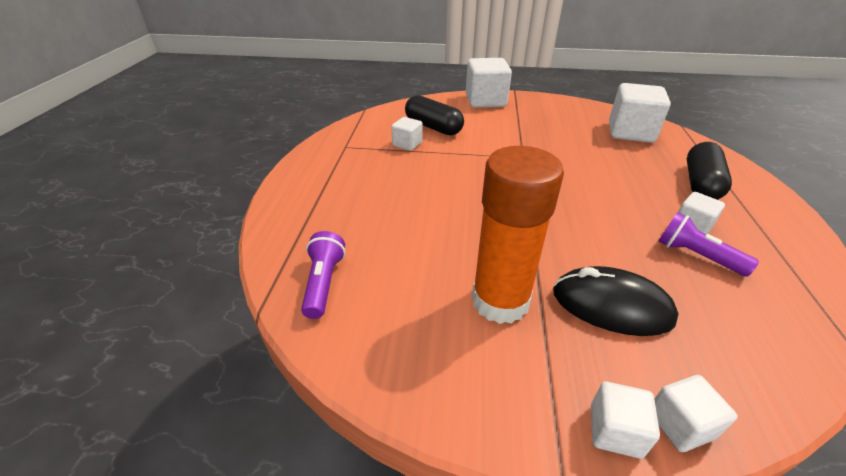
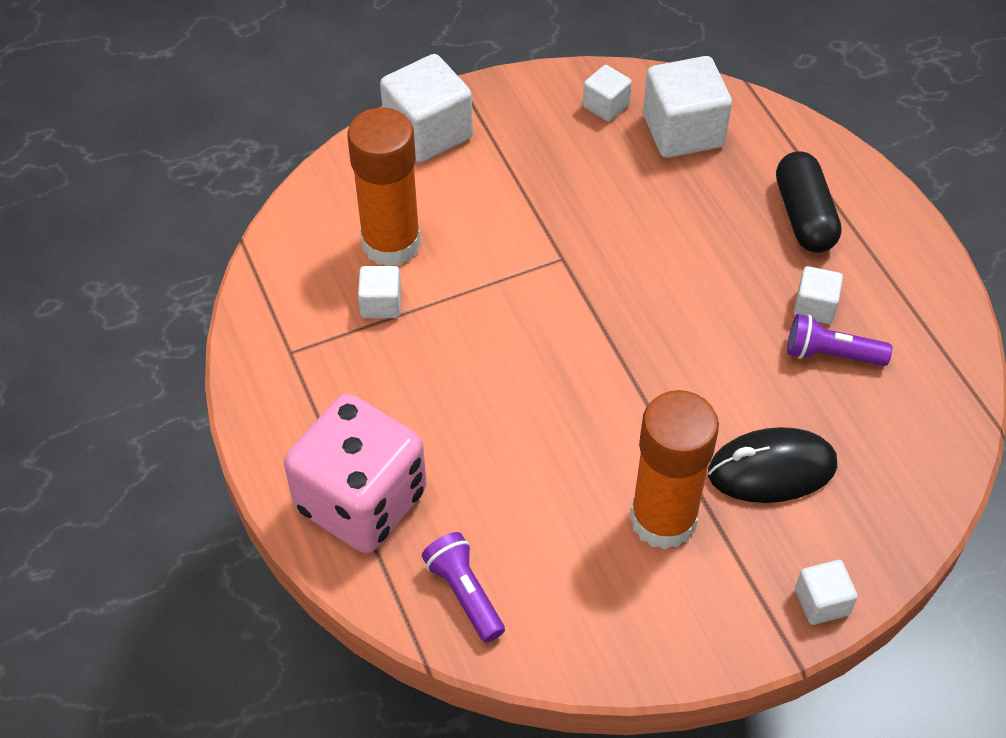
camera: 30 degrees left, 15 degrees up
(314, 213) = (361, 501): none -> pink dice
(433, 127) = (391, 243): black capsule -> orange glue stick
(680, 424) = (868, 568): white cube -> white cube (606, 105)

